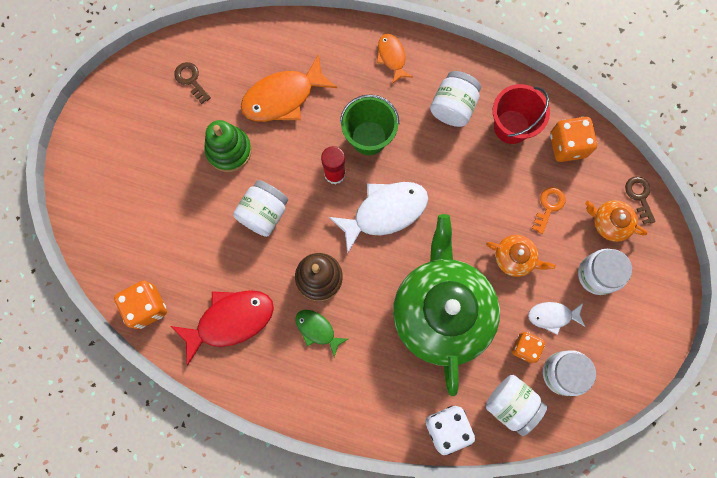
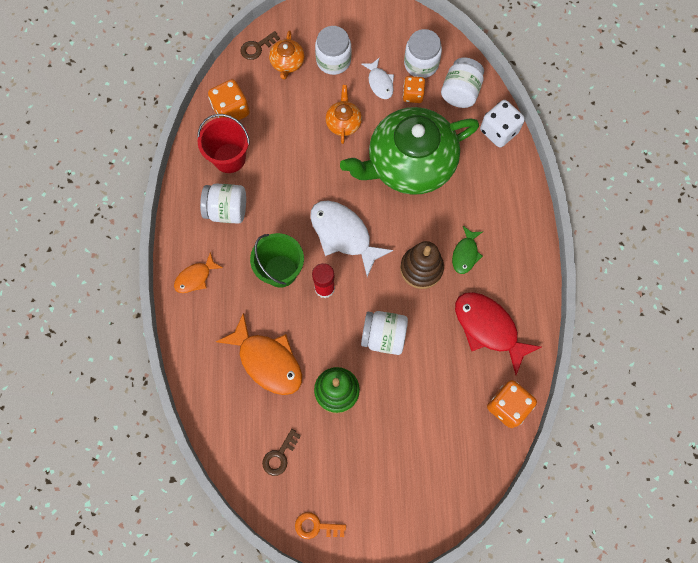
camera: 110 degrees left, 5 degrees down
(548, 206) = (290, 110): orange key -> orange key (316, 526)

